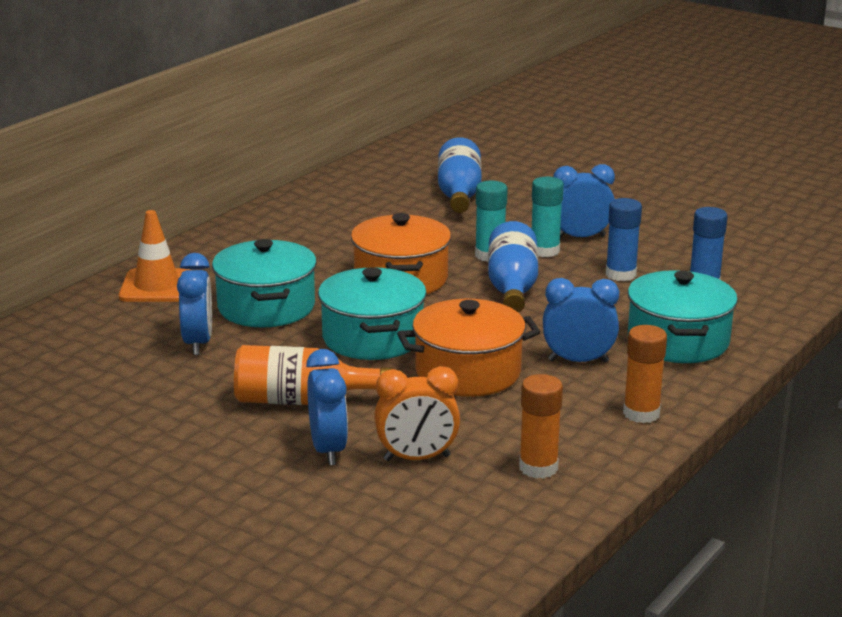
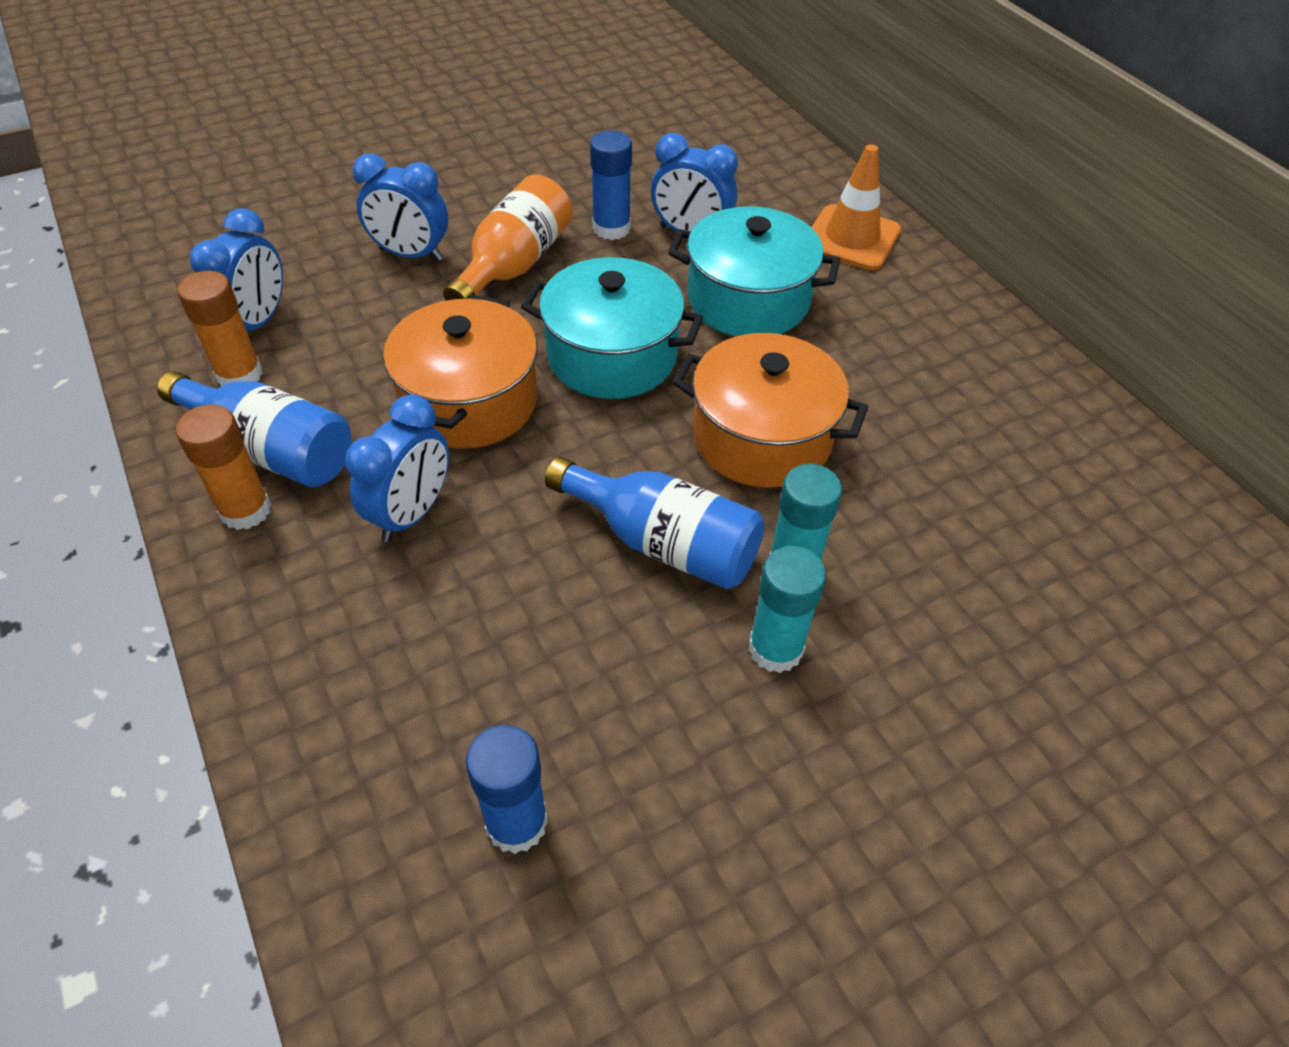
camera: 115 degrees right, 25 degrees up
(417, 458) = (341, 302): orange clock -> none
(459, 195) = (1074, 638): blue bottle -> blue bottle (272, 450)
(580, 237) = (808, 733): blue clock -> blue clock (257, 322)
(620, 274) = (628, 711): blue glue stick -> blue glue stick (611, 228)
(678, 341) = (370, 658): turquoise pot -> none

